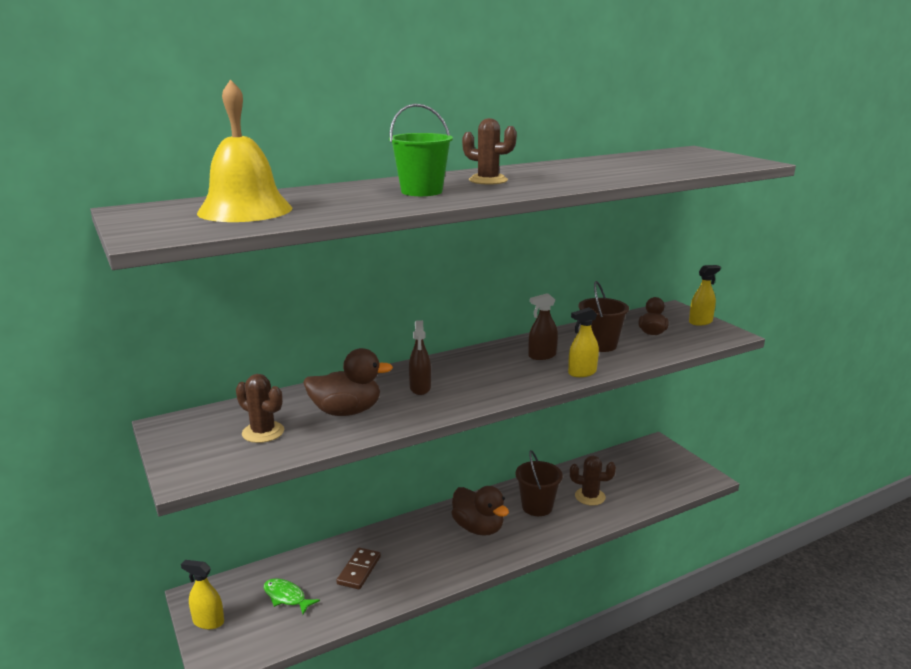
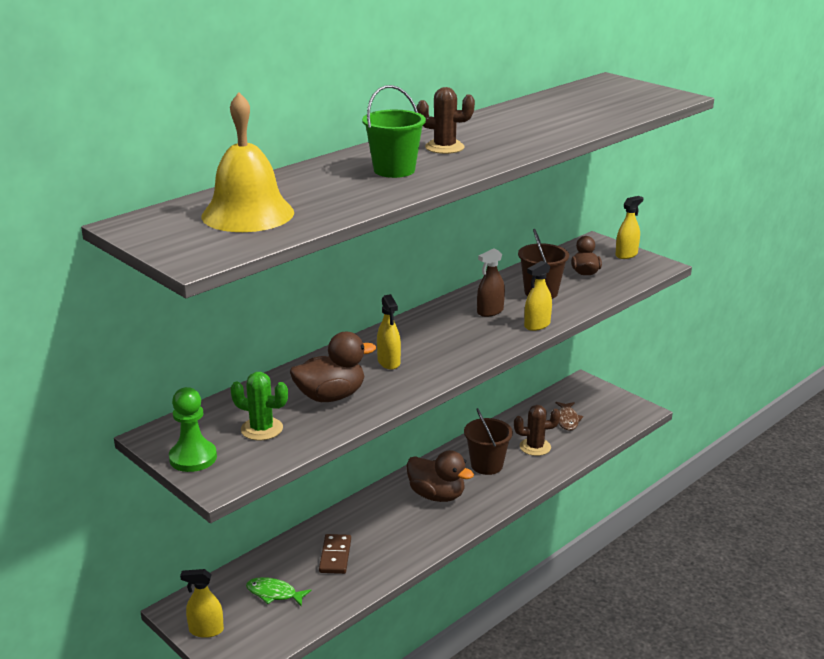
camera: 15 degrees left, 5 degrees up
(182, 449) = (193, 458): none -> green pawn
(263, 432) = (262, 429): brown cactus -> green cactus
(420, 388) = (389, 362): brown spray bottle -> yellow spray bottle
(630, 476) = (567, 420): none -> brown fish

